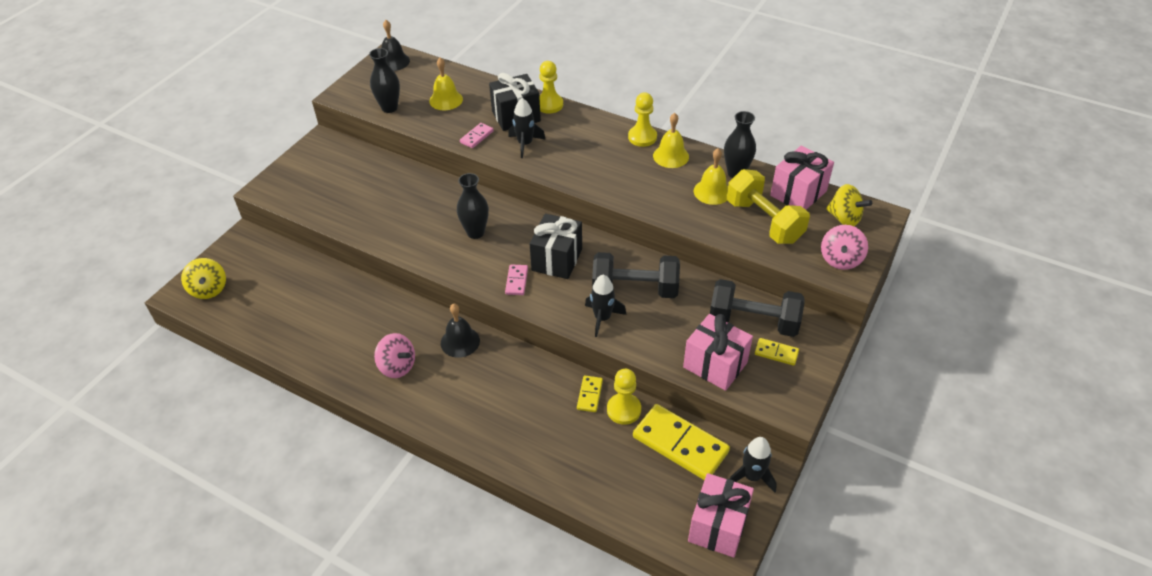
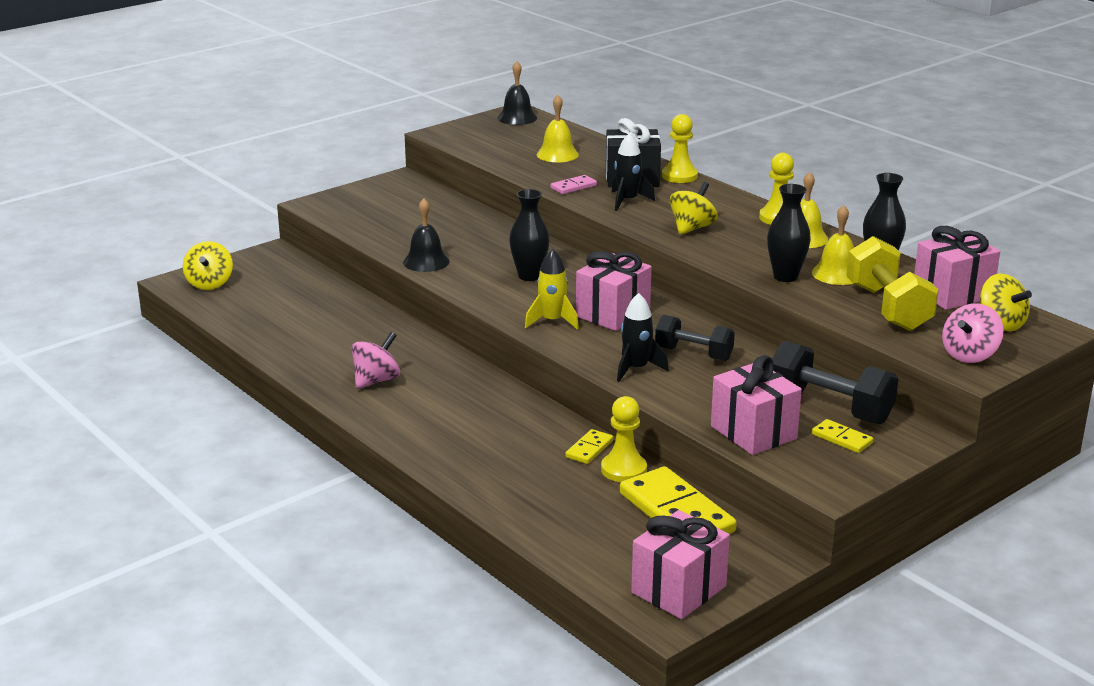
camera: 20 degrees right, 20 degrees down
(389, 108) = (487, 151): black vase -> black vase (785, 277)
(397, 366) = (376, 380): pink spinning top -> pink spinning top turned 105 degrees counterclockwise
(460, 342) = (461, 376): black bell -> black bell (426, 262)
(517, 281) = (552, 321): pink domino -> yellow rocket
(557, 259) = (612, 314): black gift -> pink gift
(587, 165) = (692, 228): none -> yellow spinning top
(635, 289) = (693, 354): black dumbbell -> black dumbbell, size x0.66
(752, 476) = (752, 559): black rocket -> none

